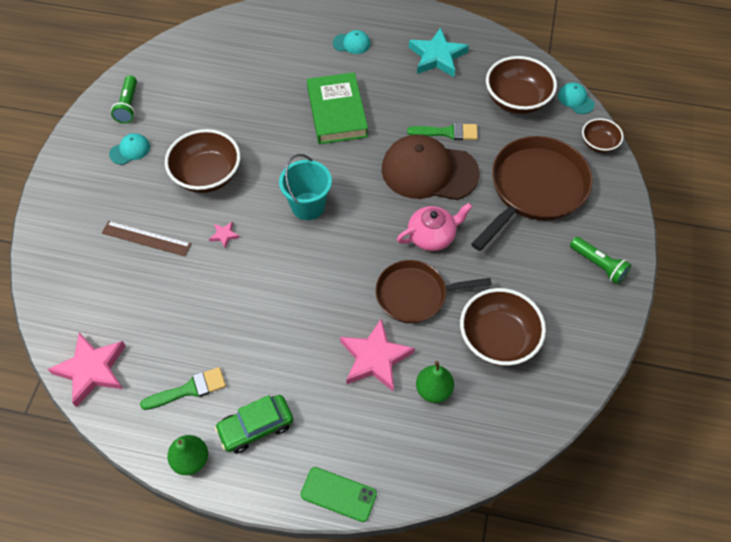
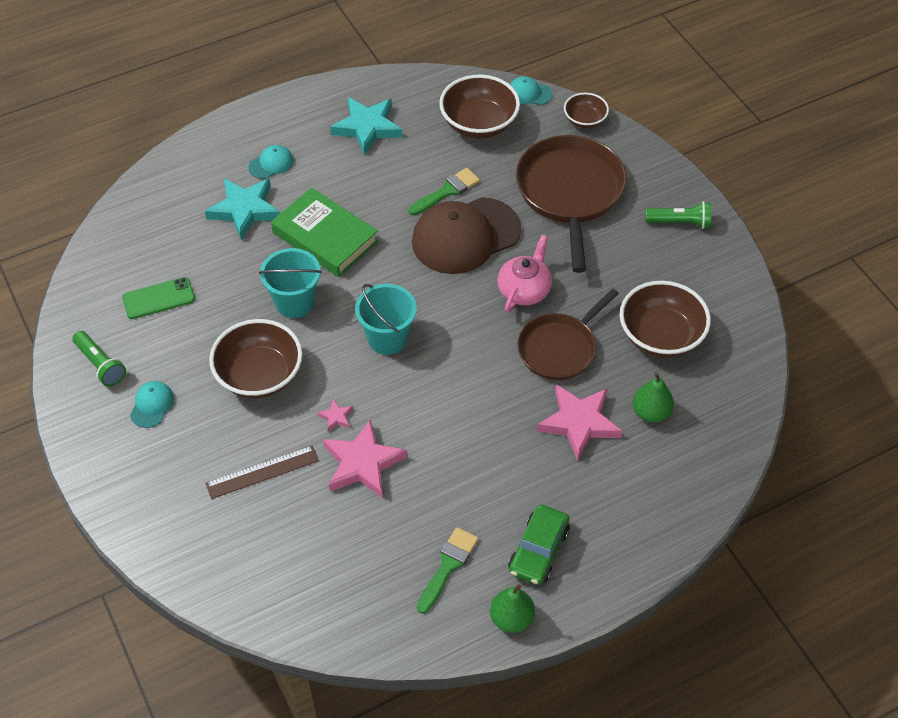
camera: 40 degrees left, 5 degrees down
(92, 370) = (339, 619): pink star -> pink star (363, 463)
(275, 142) = (294, 302): none -> turquoise bucket
(306, 63) = (245, 210): none -> turquoise star
(338, 494) = (659, 548): green phone -> green phone (158, 298)

